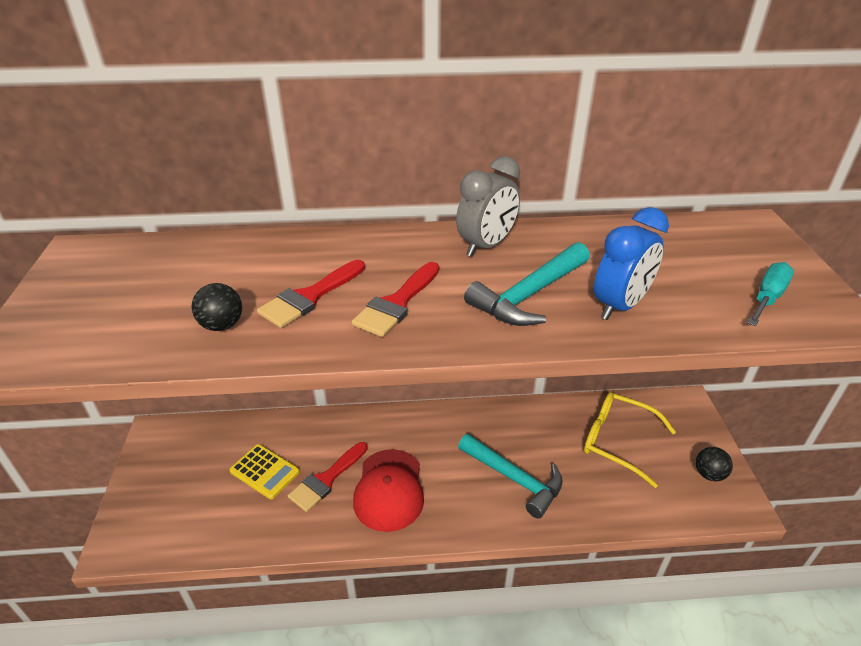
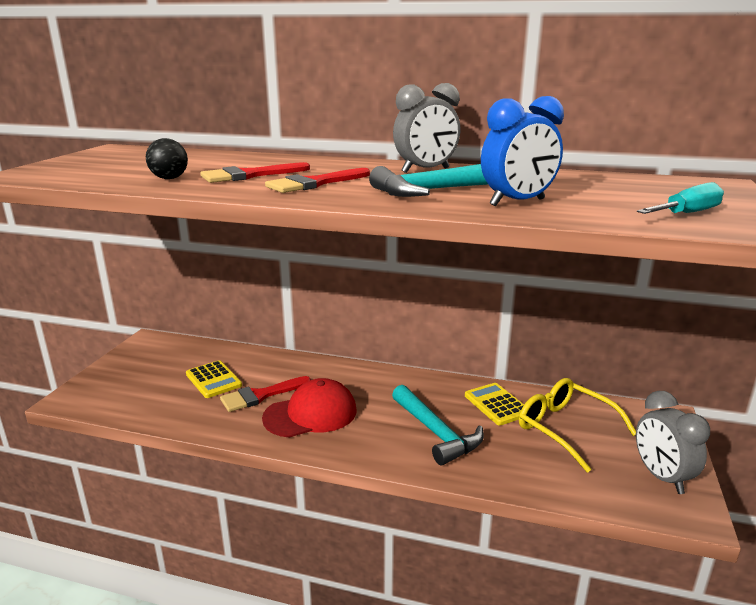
camera: 20 degrees right, 15 degrees down
(389, 490) = (310, 414): red cap -> red cap turned 135 degrees counterclockwise
(550, 428) = (496, 404): none -> yellow calculator
(709, 474) = (661, 477): black ball -> grey clock

